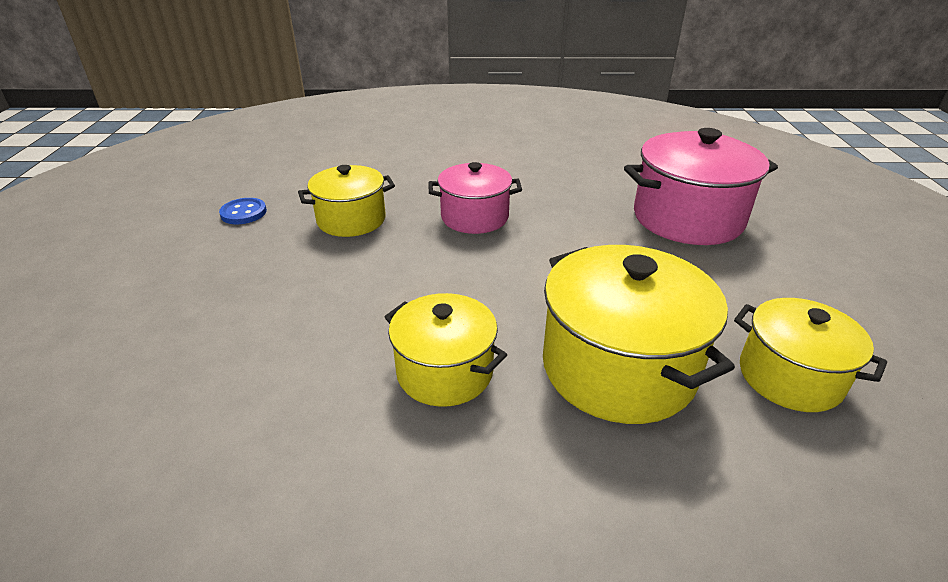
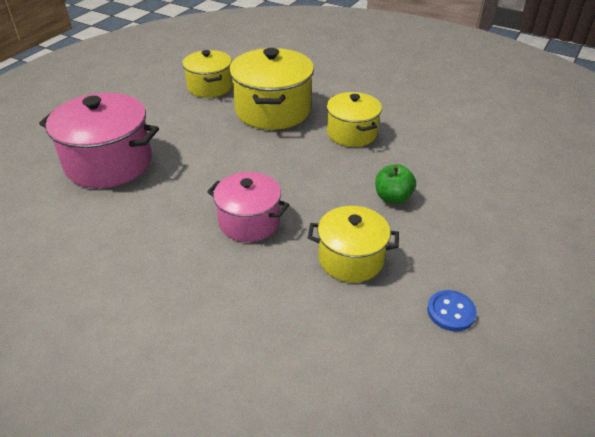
camera: 150 degrees left, 5 degrees up
(330, 289) = (393, 197): none -> green apple

